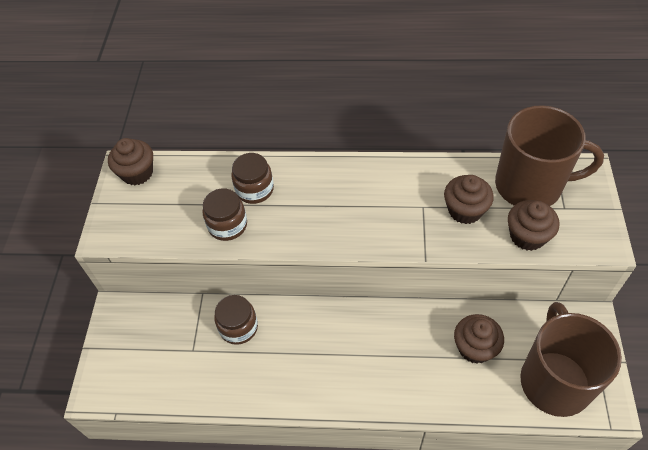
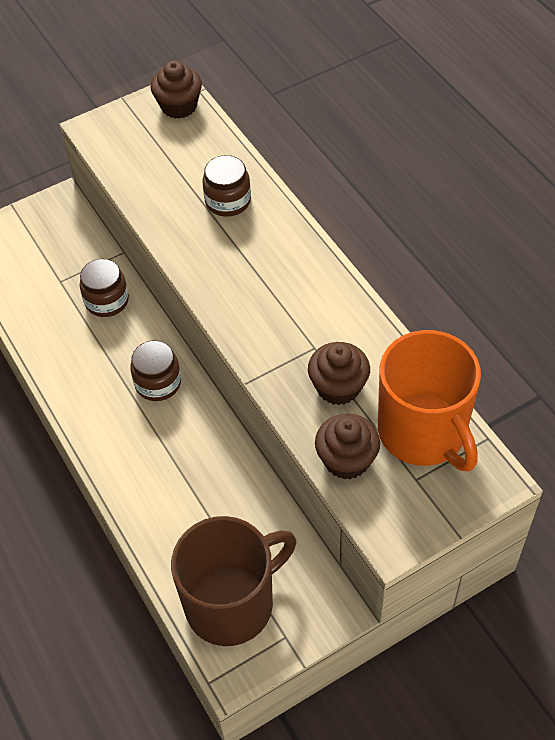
camera: 55 degrees right, 0 degrees up
(227, 225) = (170, 206): brown jar -> brown jar (158, 383)
(475, 347) = (221, 510): brown cupcake -> none
(530, 185) = (423, 432): brown mug -> orange mug

